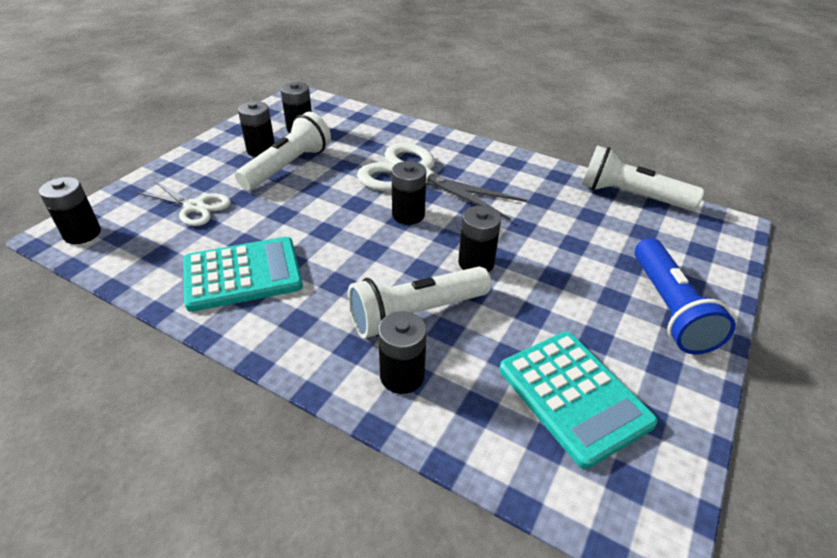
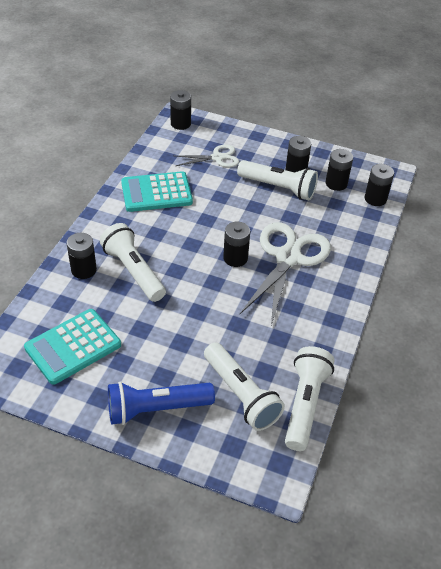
camera: 80 degrees right, 5 degrees up
(195, 207) = (217, 158): white scissors -> white scissors turned 120 degrees counterclockwise
(242, 274) = (156, 192): turquoise calculator -> turquoise calculator turned 105 degrees clockwise
(476, 263) = (187, 298): black battery -> black battery (375, 199)
(629, 236) = (241, 395): none -> white flashlight

